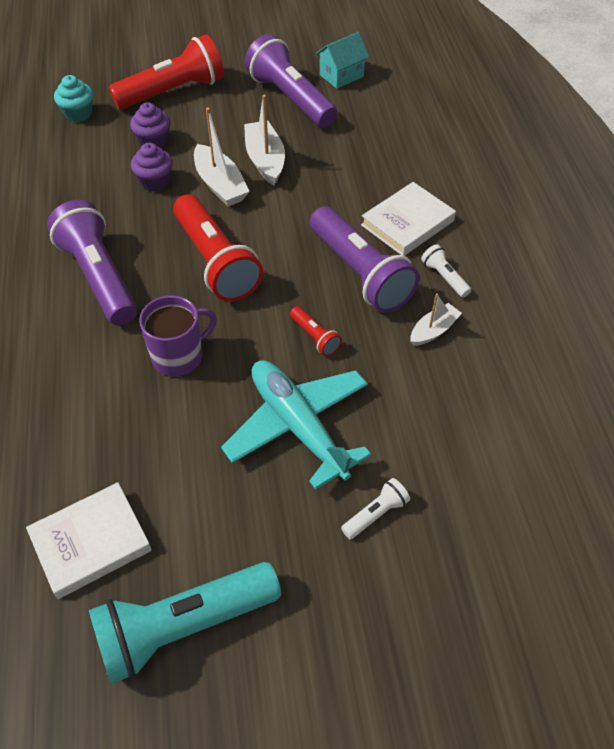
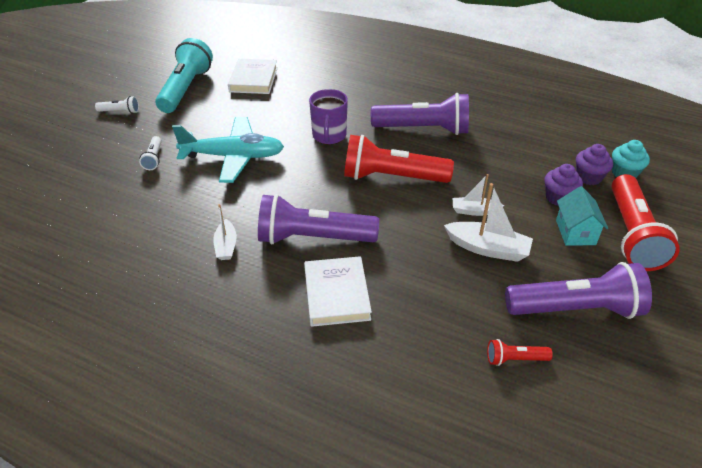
camera: 125 degrees right, 10 degrees down
(155, 182) = (504, 181): purple cupcake -> purple cupcake (588, 177)
(220, 185) = (474, 211): white boat -> white boat, size x0.62
(315, 337) = (283, 190): red flashlight -> red flashlight (514, 359)
(341, 76) = (599, 374): turquoise house -> turquoise house (575, 232)
(444, 277) = (262, 280): white flashlight -> white flashlight (120, 111)

